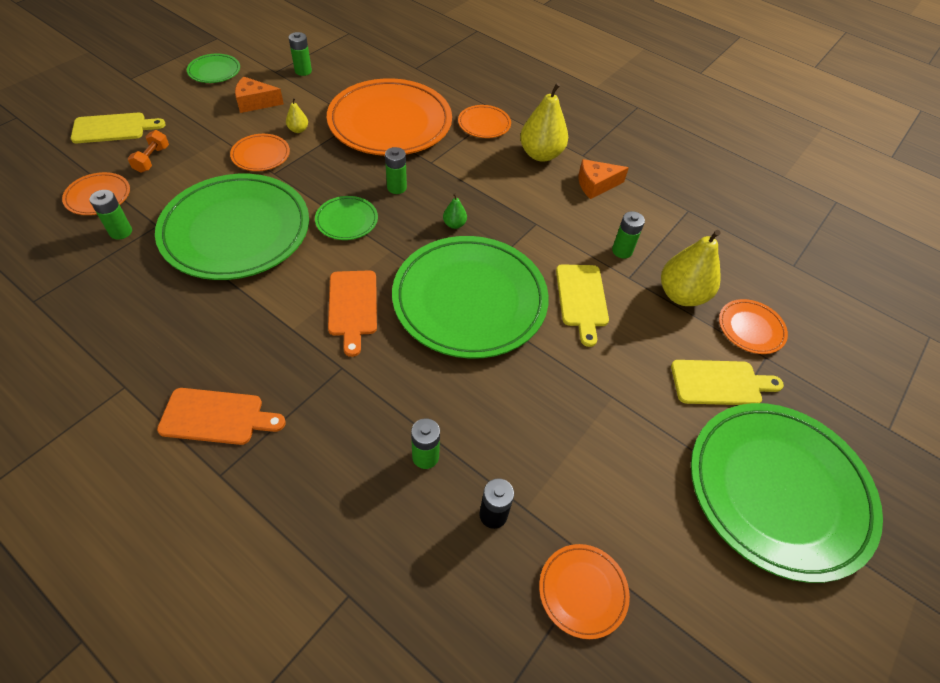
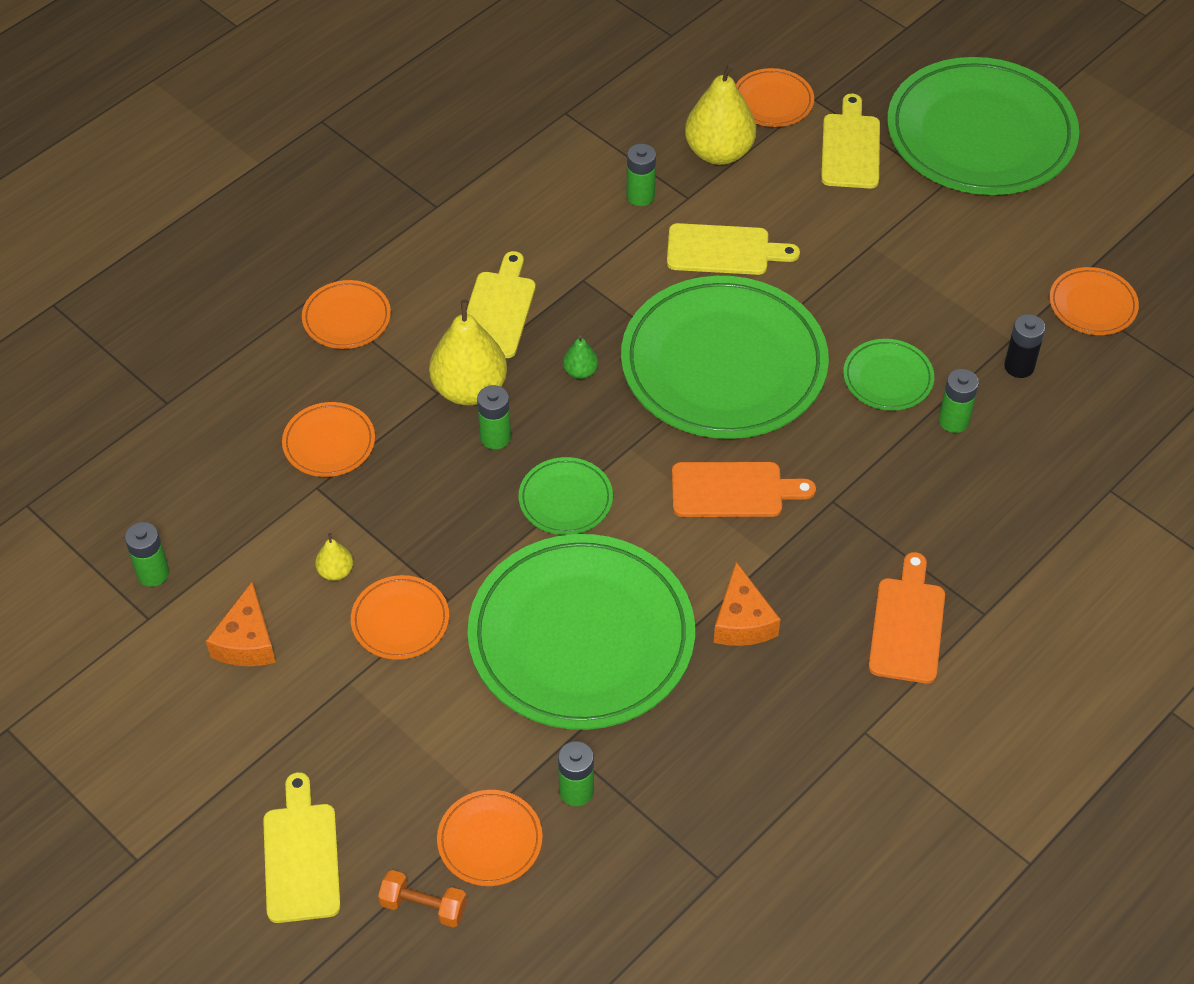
camera: 80 degrees left, 0 degrees up
(152, 159) = (397, 778): orange dumbbell -> orange dumbbell (423, 906)
(214, 71) = (132, 718): green plate -> green plate (888, 378)
(390, 123) = (329, 443): orange plate -> orange plate, size x0.44
(501, 185) = (498, 310): none -> yellow cutting board
(541, 154) = (431, 255): yellow pear -> yellow pear (469, 389)
(596, 185) = (505, 201): orange cheese -> orange cheese (742, 621)

